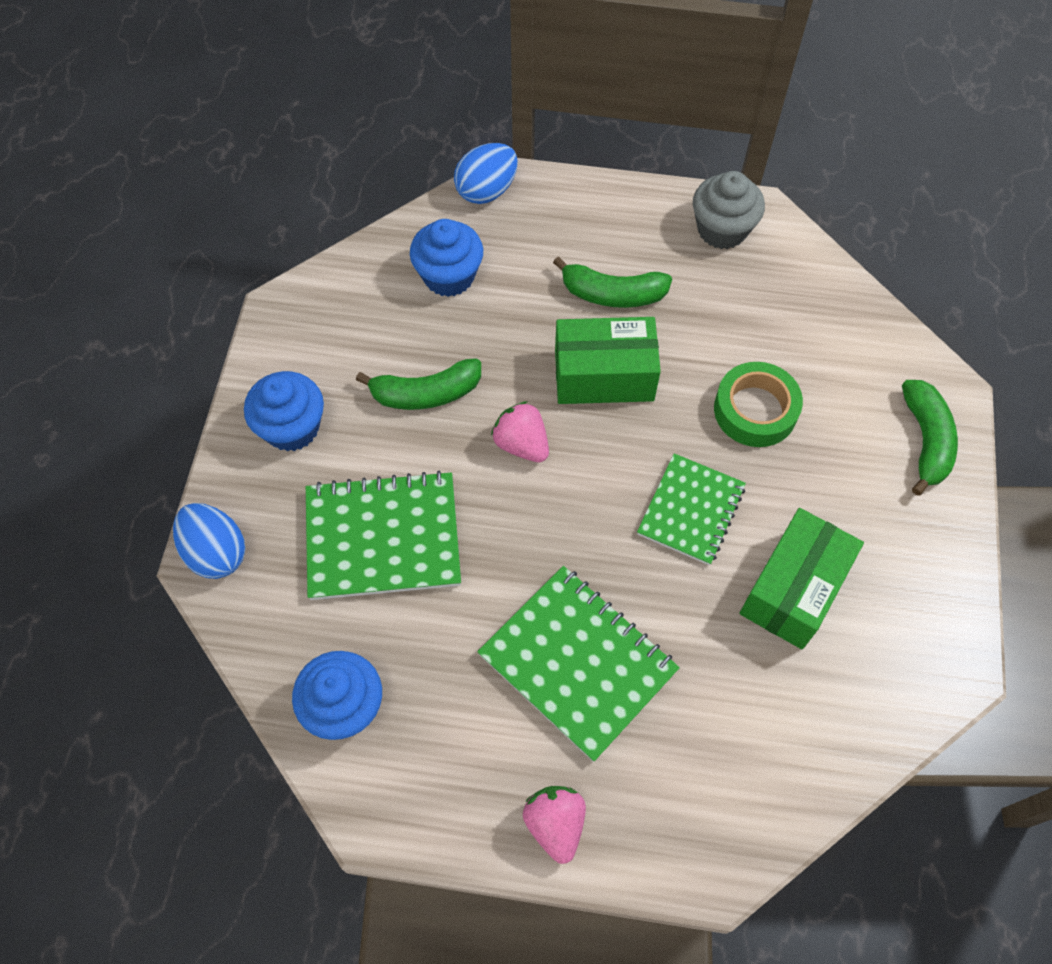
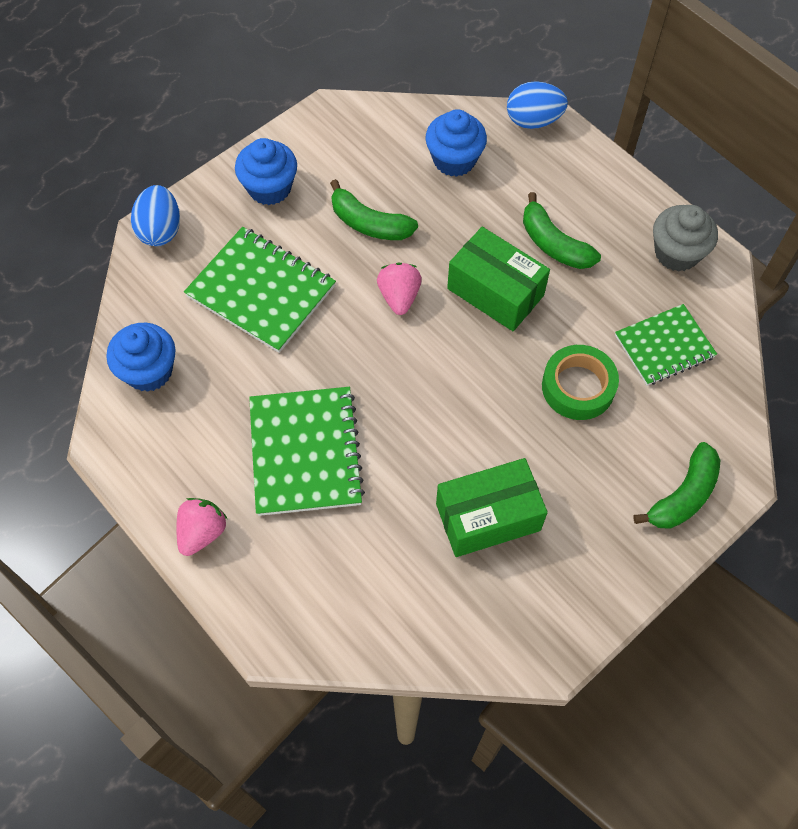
camera: 40 degrees right, 0 degrees up
(691, 510) = (468, 417): green notebook -> green notebook (664, 346)

